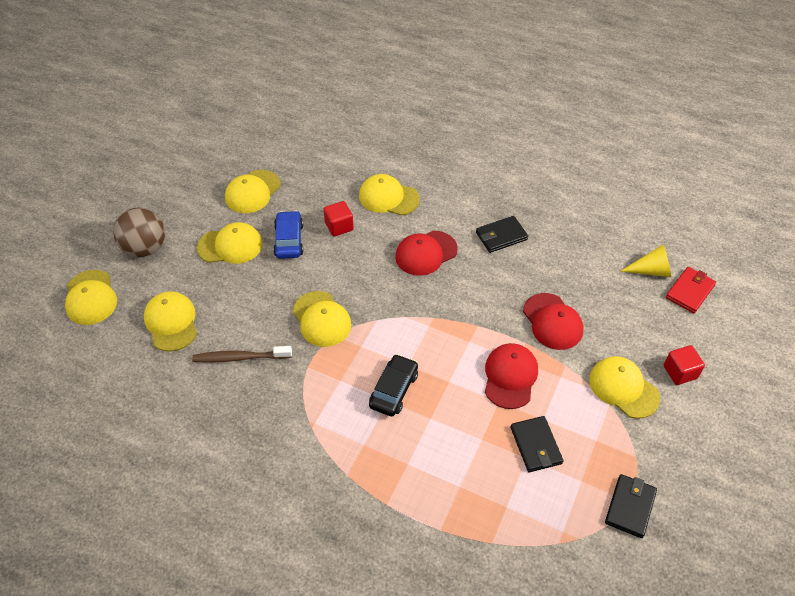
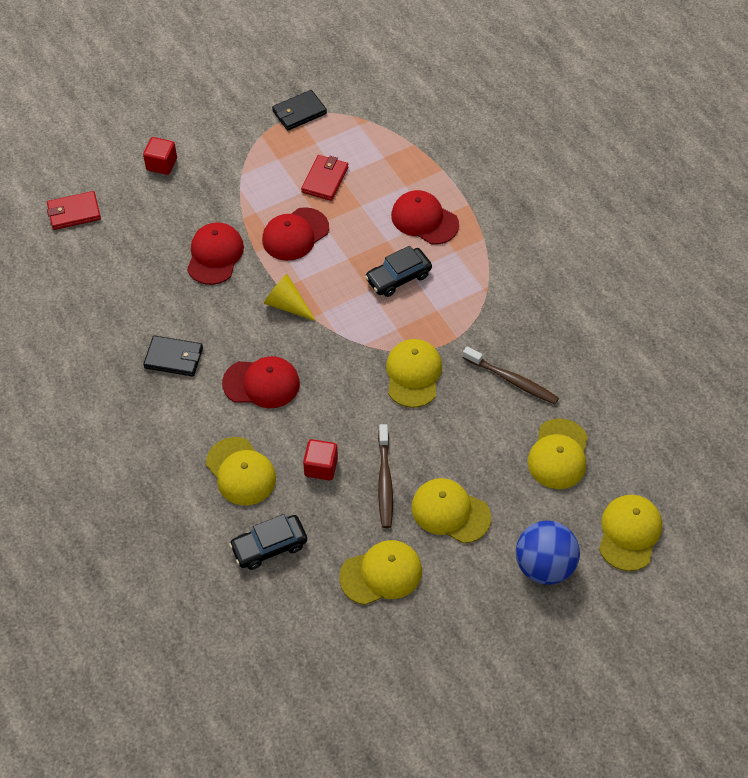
camera: 145 degrees left, 5 degrees up
(145, 248) = (544, 565): brown ball -> blue ball
(289, 240) = (385, 481): blue car -> brown toothbrush
(334, 171) = (269, 546): none -> black car
(414, 460) = (424, 220): none -> red cap
(536, 445) = (325, 180): black wallet -> red wallet
(623, 388) = (217, 178): yellow cap -> none
(651, 270) = (82, 247): yellow cone -> yellow cone (287, 305)

